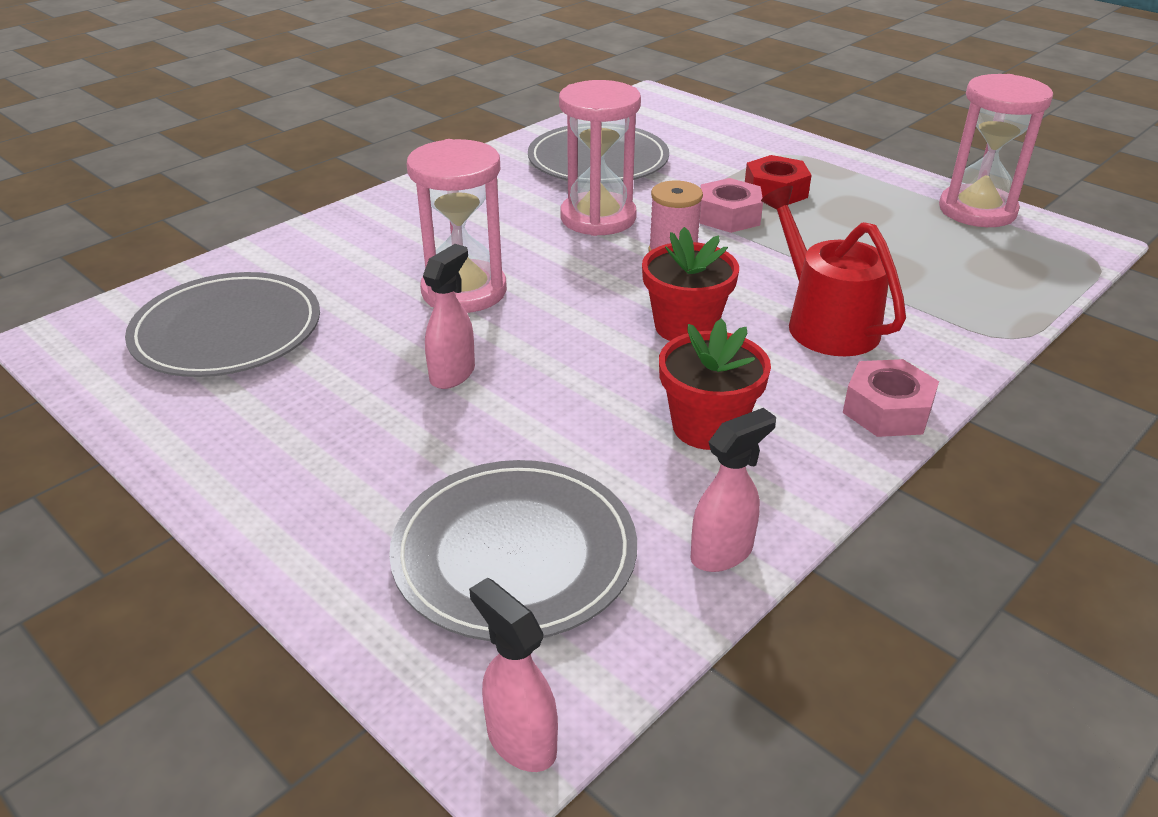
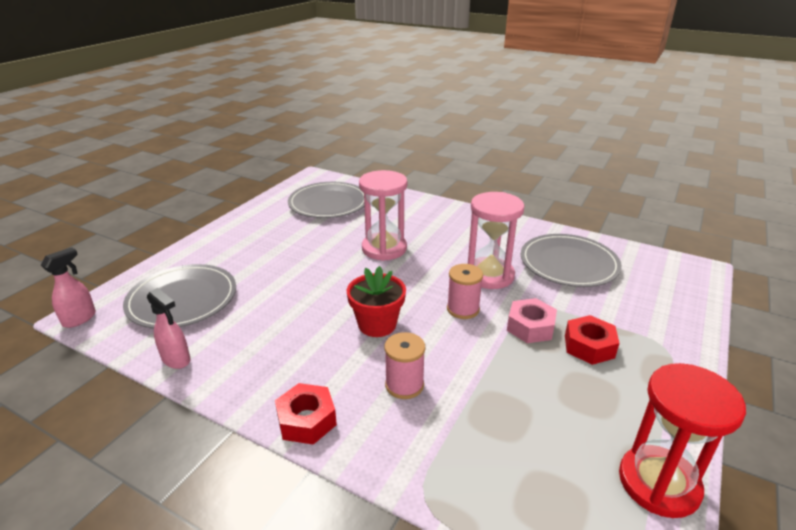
camera: 75 degrees right, 5 degrees down
(453, 374) = (310, 260): pink spray bottle -> none
(707, 427) = (278, 344): red flower pot -> none
(825, 323) = (404, 385): red watering can -> pink spool
(887, 410) = (306, 420): pink nut -> red nut
(977, 210) = (658, 483): pink hourglass -> red hourglass

